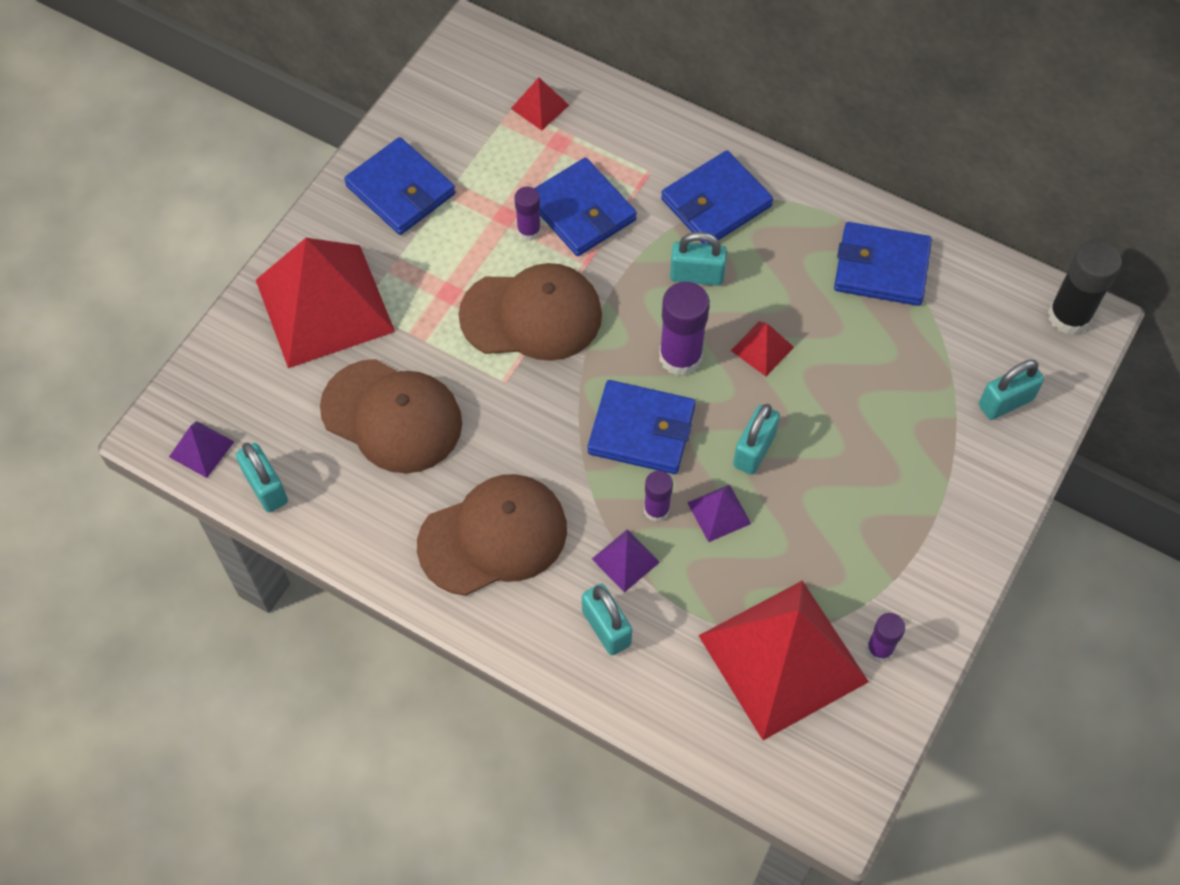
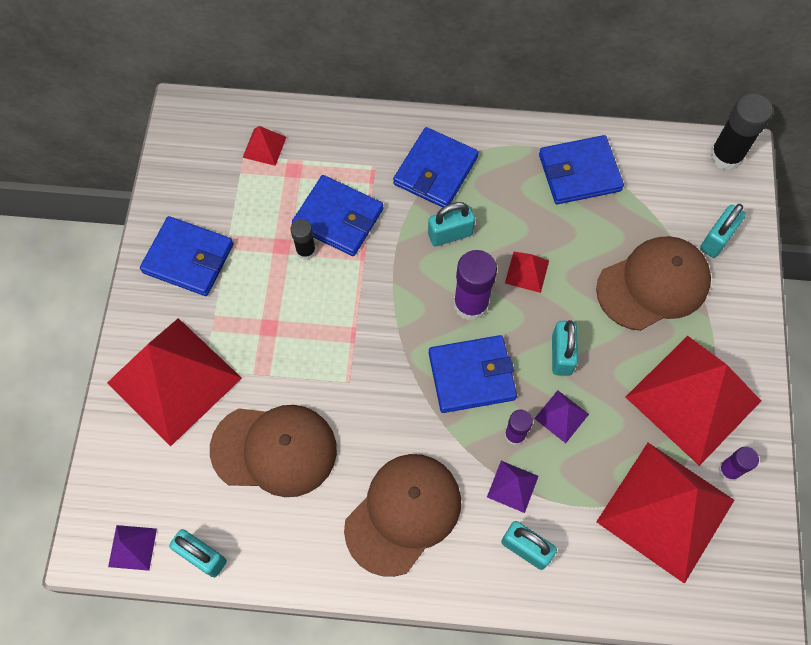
camera: 25 degrees left, 5 degrees up
(529, 231) = (306, 251): purple glue stick -> black glue stick
(531, 315) = (342, 318): brown cap -> brown cap (653, 285)
(880, 557) = (693, 398): none -> red pyramid

